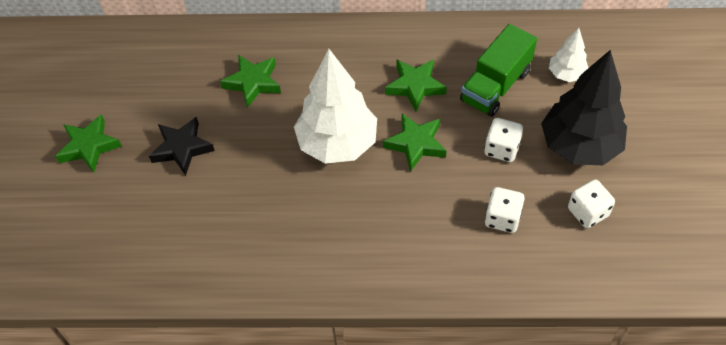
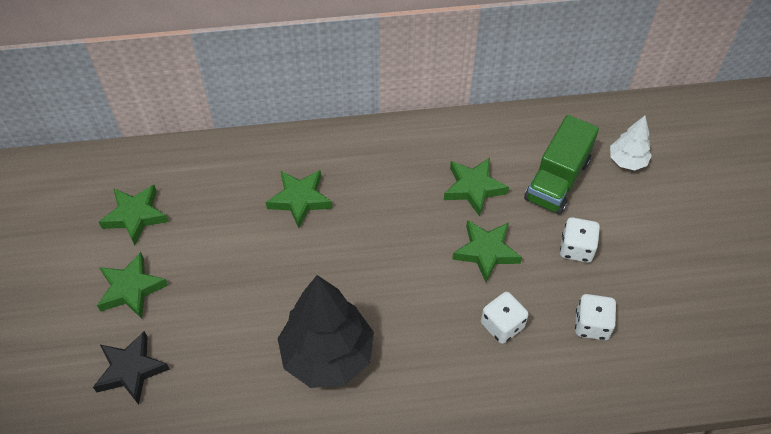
camera: 10 degrees left, 0 degrees up
(104, 84) = (135, 216): none -> green star
(182, 148) = (235, 281): black star -> black star (131, 370)
(337, 144) = (403, 259): white tree -> none
(579, 146) = (655, 238): black tree -> black tree (327, 356)
(587, 212) = (677, 309): white dice -> white dice (502, 325)

